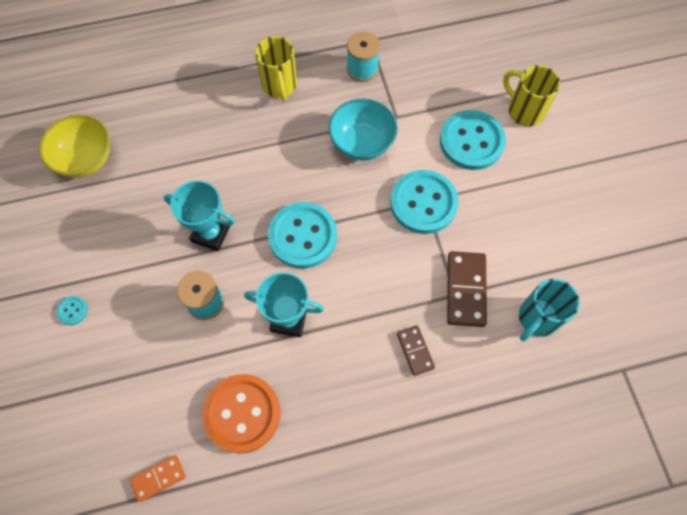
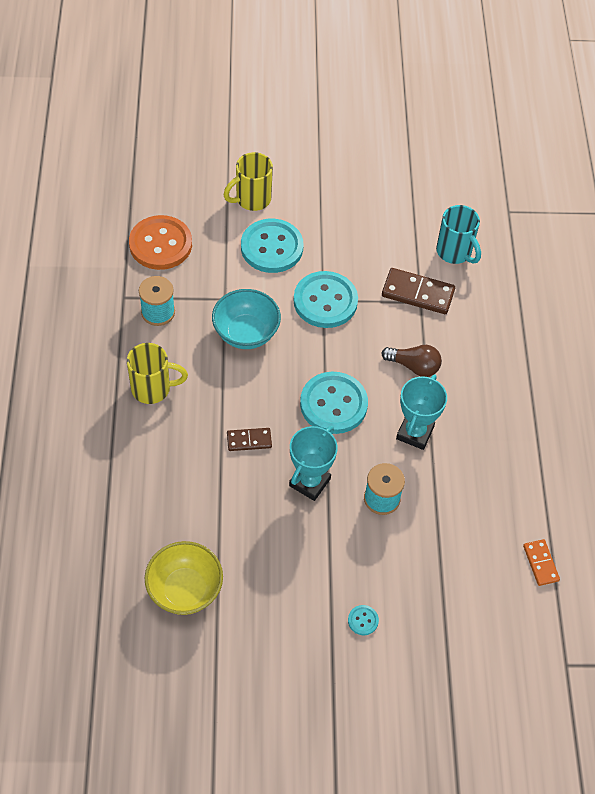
camera: 80 degrees left, 10 degrees down
(242, 413) = (495, 486): orange button -> orange button (160, 244)
(370, 303) = (414, 366): none -> brown light bulb
(415, 351) = (464, 344): brown domino -> brown domino (249, 440)

